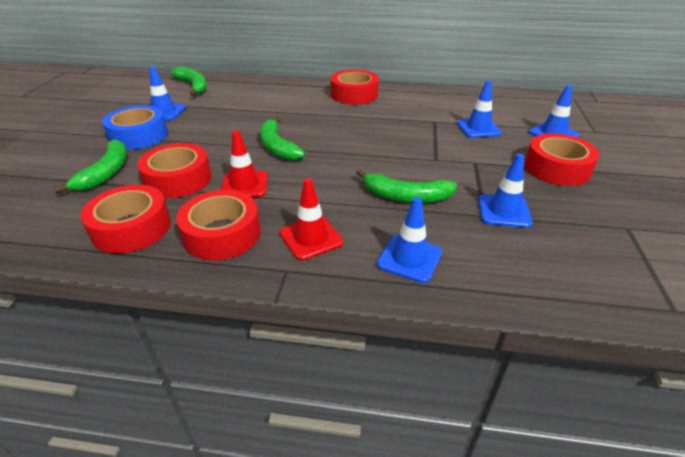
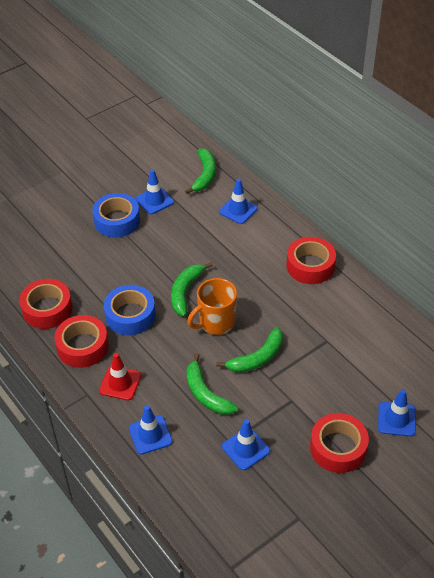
camera: 45 degrees right, 10 degrees up
(106, 173) = (70, 250): green banana -> green banana (257, 358)
(178, 179) = (101, 284): red tape -> none
(244, 185) = (130, 315): red traffic cone -> blue tape
(335, 151) = (216, 323): none -> orange mug
(478, 128) = (348, 372): blue traffic cone -> blue traffic cone (238, 210)

